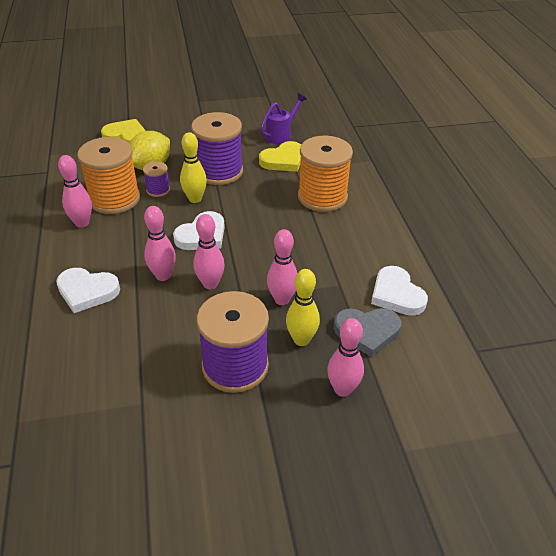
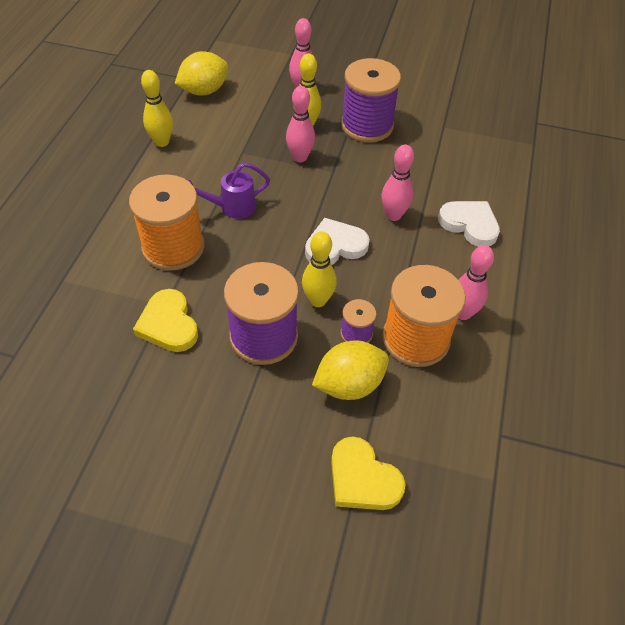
camera: 155 degrees left, 10 degrees up
(210, 284) = (353, 192): pink bowling pin -> none
(281, 135) = (130, 379): purple watering can -> purple watering can (232, 207)
(283, 160) = (168, 324): yellow heart -> yellow heart turned 105 degrees counterclockwise
(367, 332) = (253, 113): grey heart -> none
(396, 294) = (204, 129): white heart -> none
(418, 267) = (162, 142): none -> yellow bowling pin
(443, 339) = (204, 91): none -> yellow lemon

